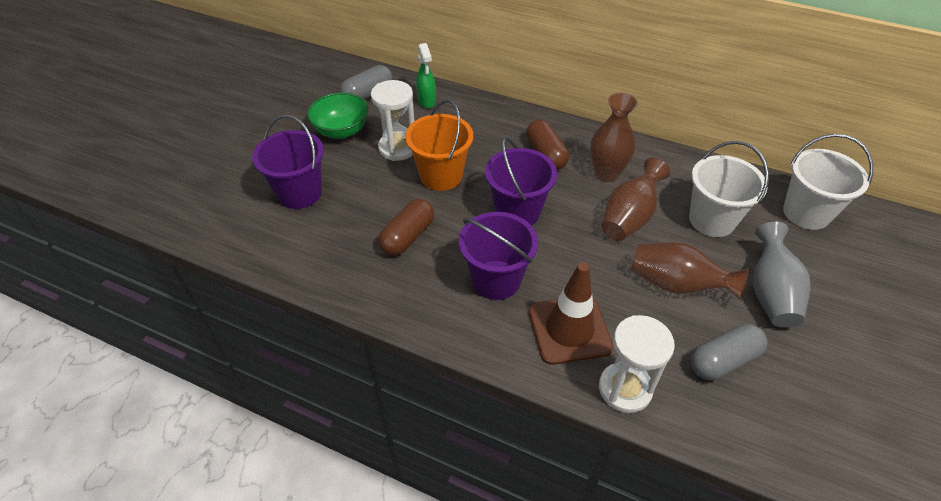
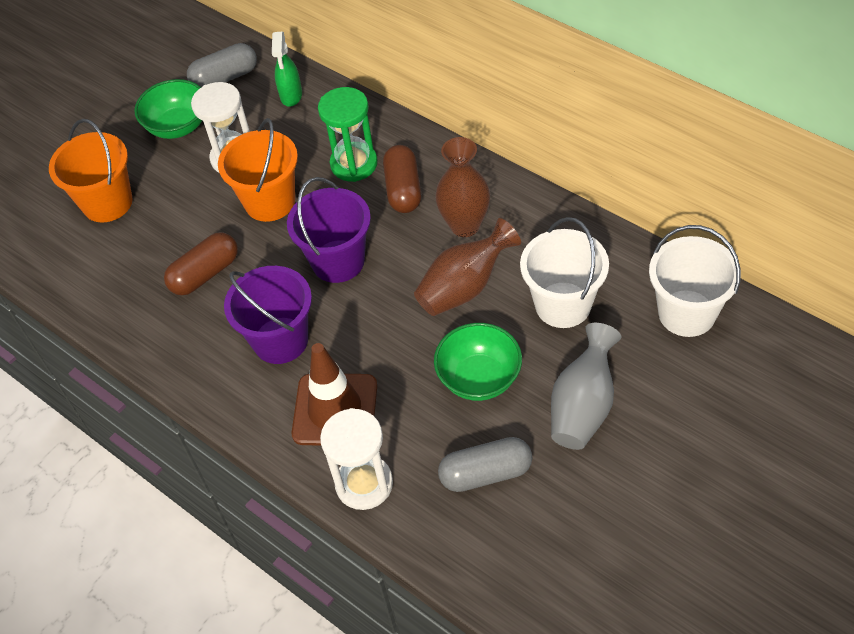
camera: 20 degrees right, 5 degrees up
(299, 193) = (107, 203): purple bucket -> orange bucket
(498, 141) = (354, 164): none -> green hourglass
(677, 284) = (479, 378): brown vase -> green bowl

